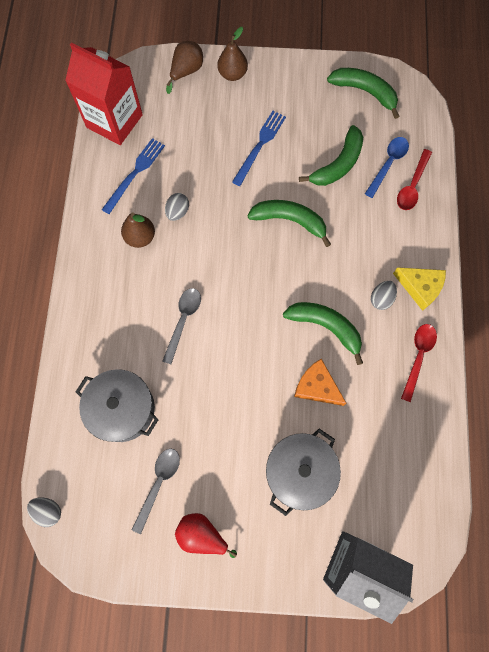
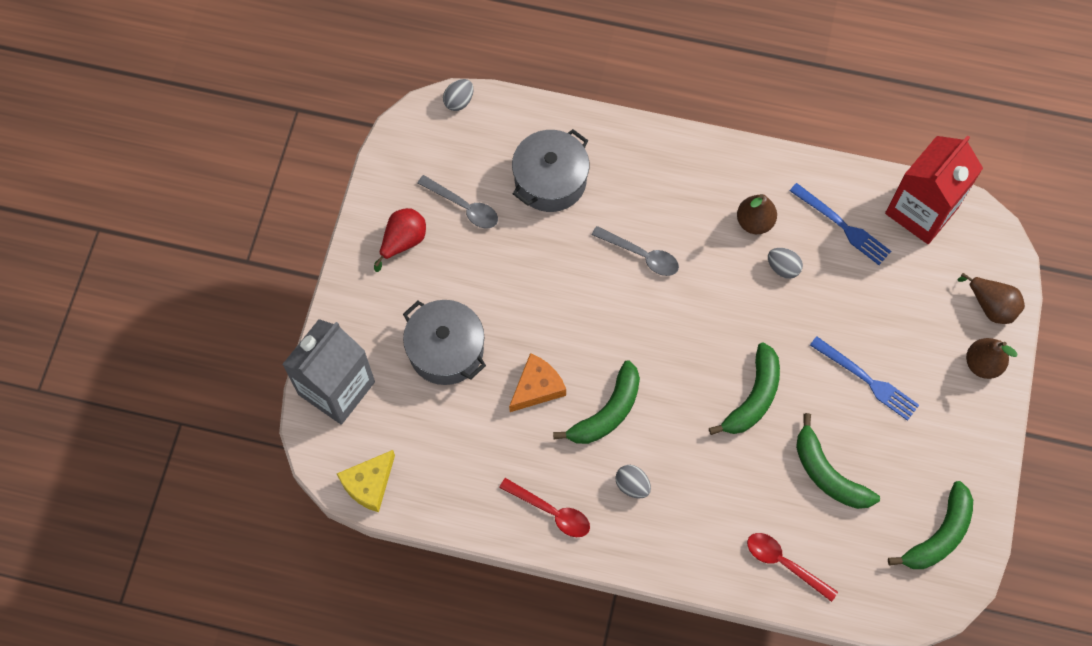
camera: 100 degrees right, 5 degrees down
(388, 164) = (821, 539): blue spoon -> none
(420, 287) = (639, 537): yellow cheese -> yellow cheese (369, 484)

